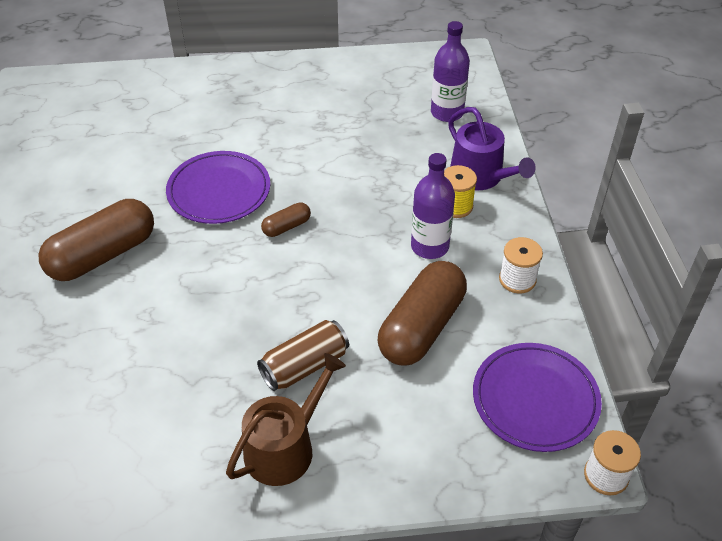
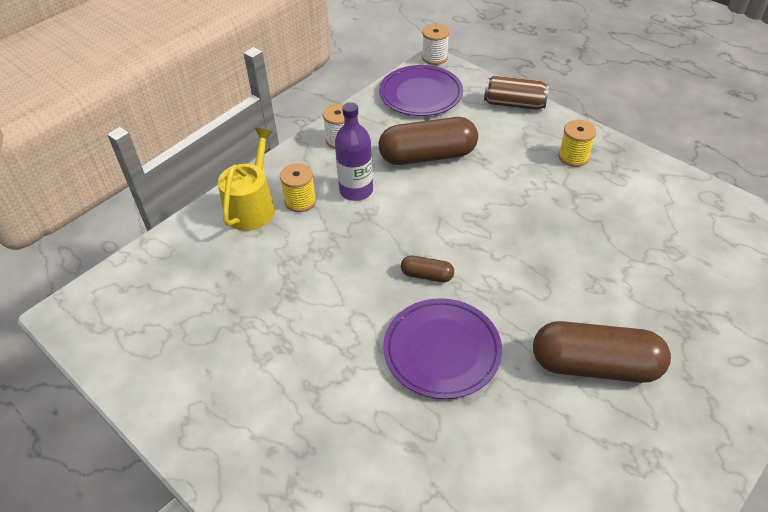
camera: 130 degrees left, 0 degrees up
(285, 447) = (573, 157): brown watering can -> yellow spool
(305, 366) = (519, 183): brown can -> brown can (514, 104)
(447, 113) = (182, 271): purple bottle -> none
(481, 176) = (252, 206): purple watering can -> yellow watering can

